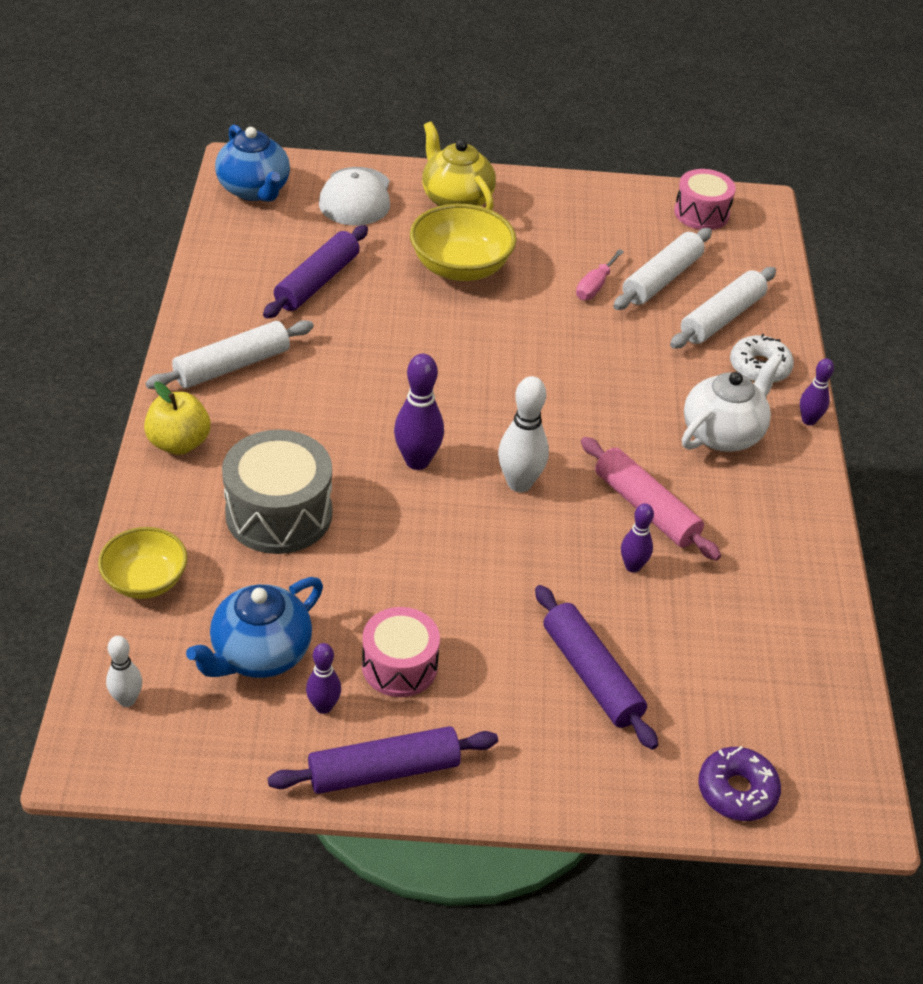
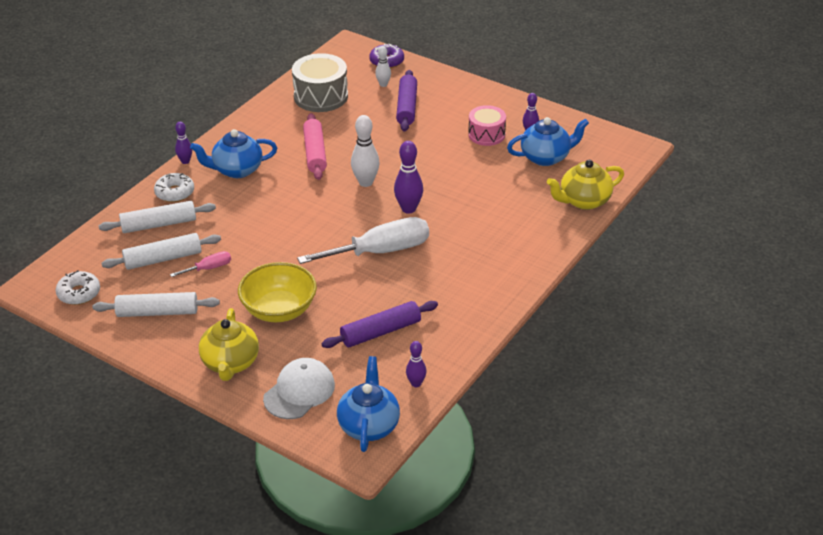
camera: 145 degrees left, 5 degrees down
(127, 700) = (614, 160): white bowling pin -> white bowling pin (383, 84)
(145, 581) = (584, 201): yellow bowl -> yellow teapot
(179, 443) = (531, 259): yellow apple -> none
(232, 366) = (474, 293): white rolling pin -> white rolling pin (157, 312)
(279, 514) = (499, 208): grey drum -> grey drum (321, 96)
(384, 771) = (519, 107): purple rolling pin -> none
(402, 381) = (380, 251): none -> white screwdriver
(632, 566) = (347, 134): purple bowling pin -> purple bowling pin (416, 383)
(701, 213) = (79, 293): pink drum -> white donut
(723, 433) = (237, 170): white teapot -> blue teapot

